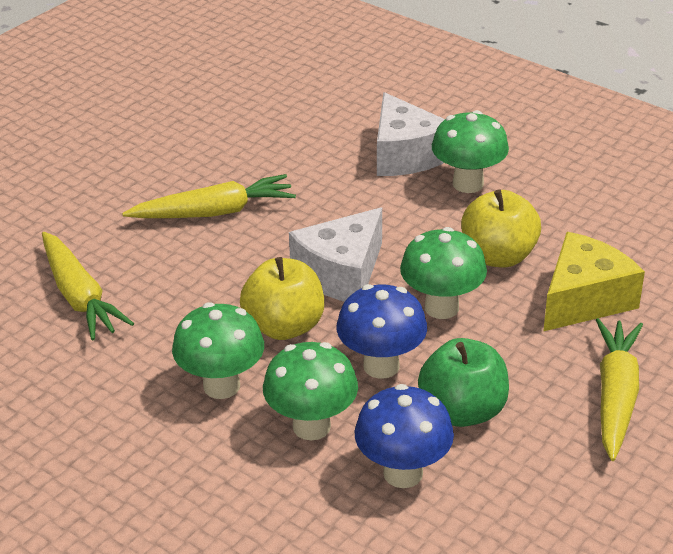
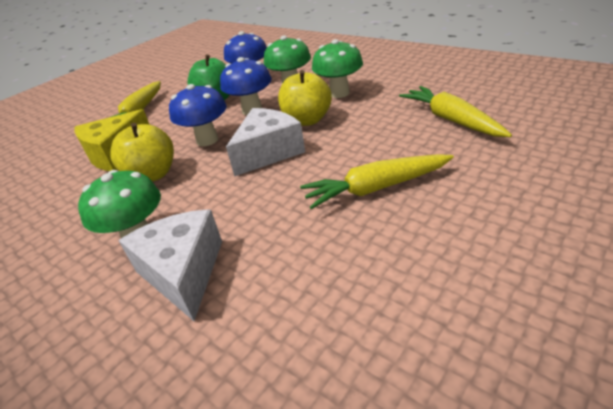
camera: 175 degrees left, 0 degrees up
(441, 307) = (207, 140): green mushroom -> blue mushroom

